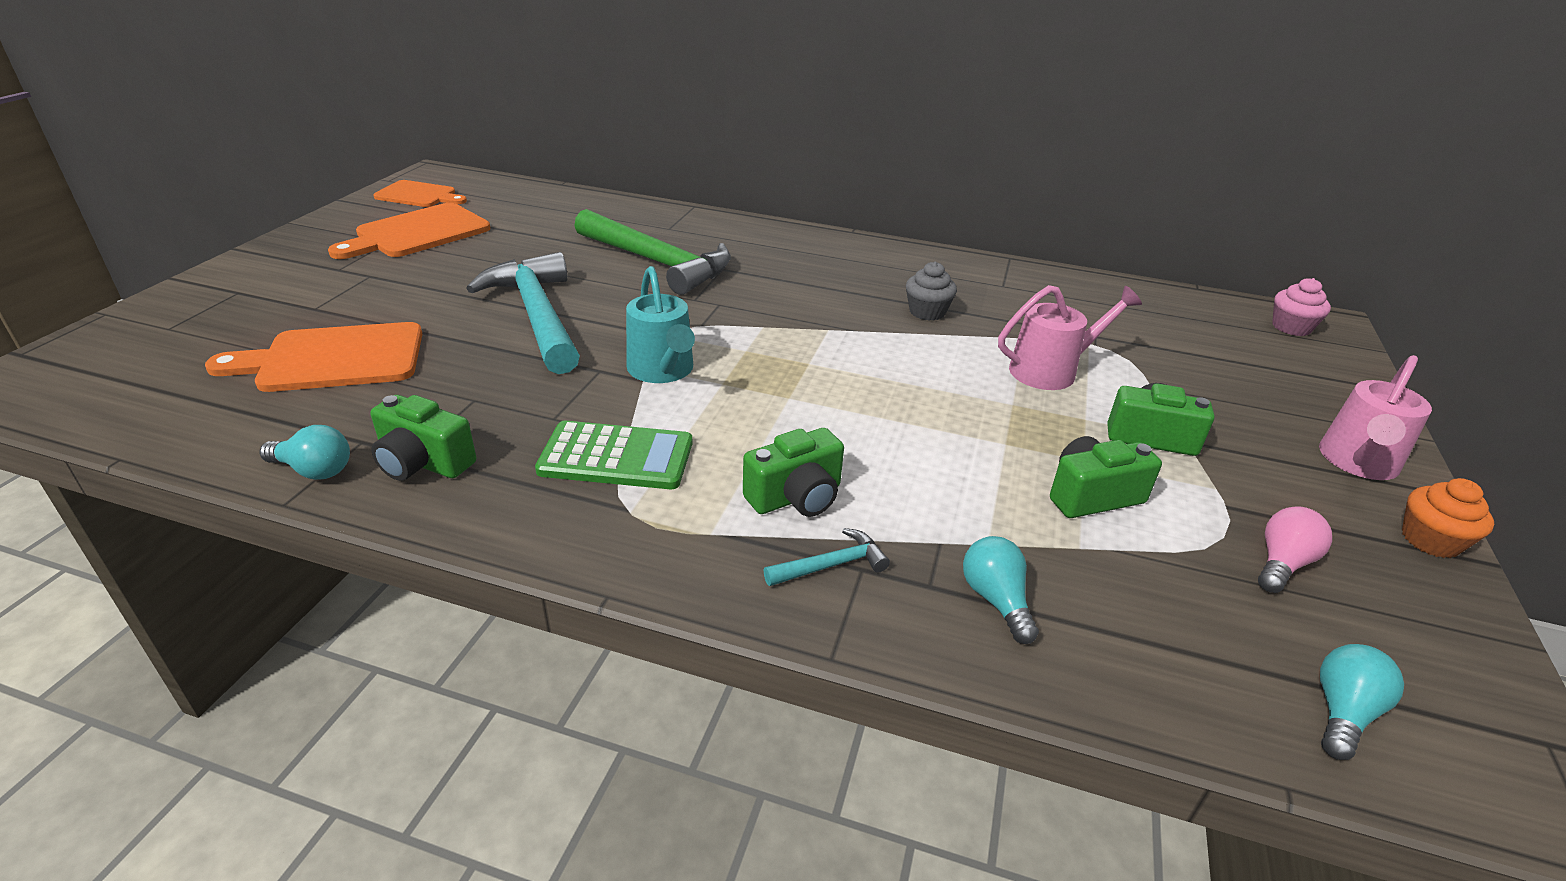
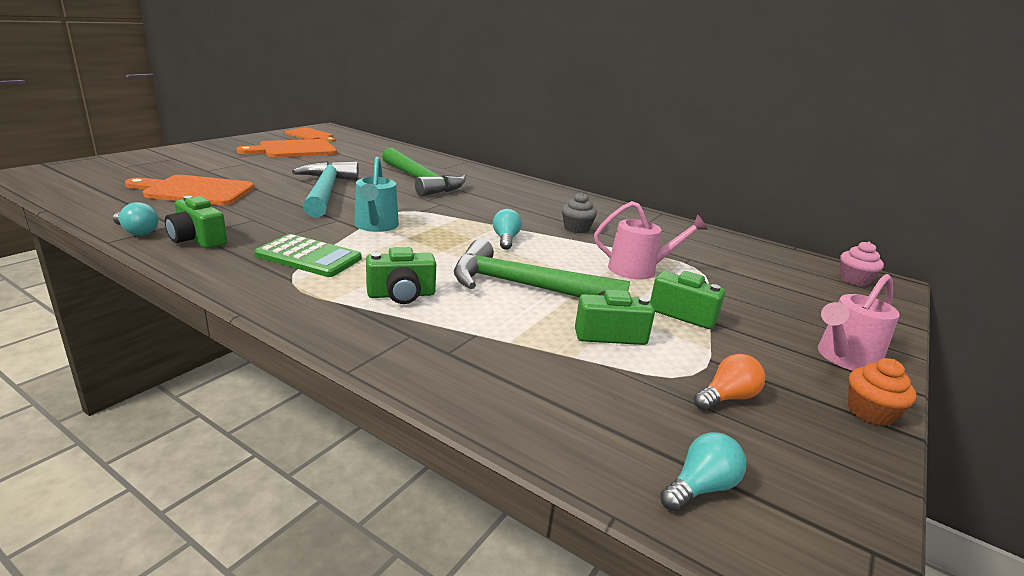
camera: 15 degrees right, 10 degrees down
(831, 565) = (392, 329): turquoise hammer -> none
(939, 438) = (525, 286): none -> green hammer
(996, 600) = (487, 369): turquoise light bulb -> turquoise light bulb (505, 239)
(1282, 563) = (727, 398): pink light bulb -> orange light bulb

